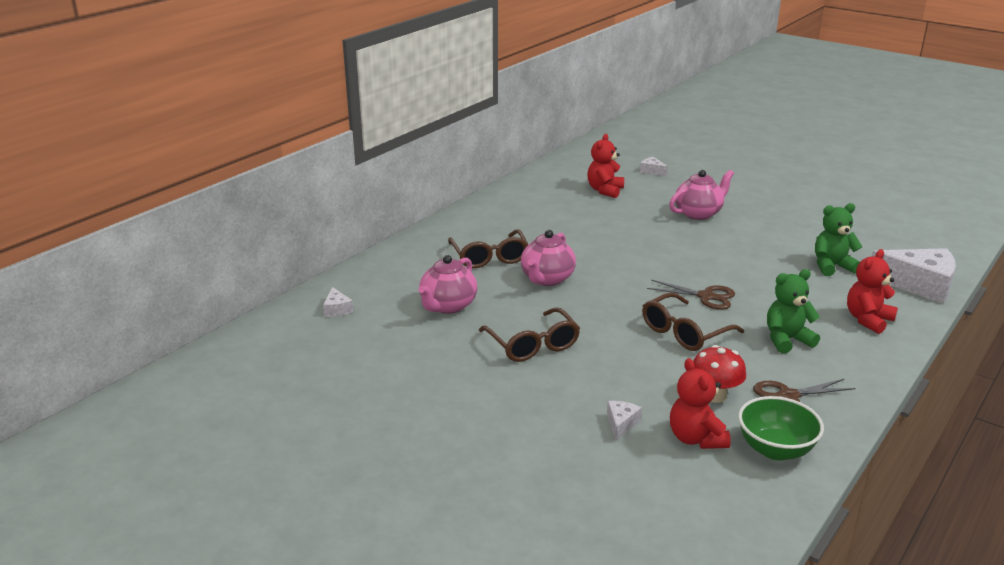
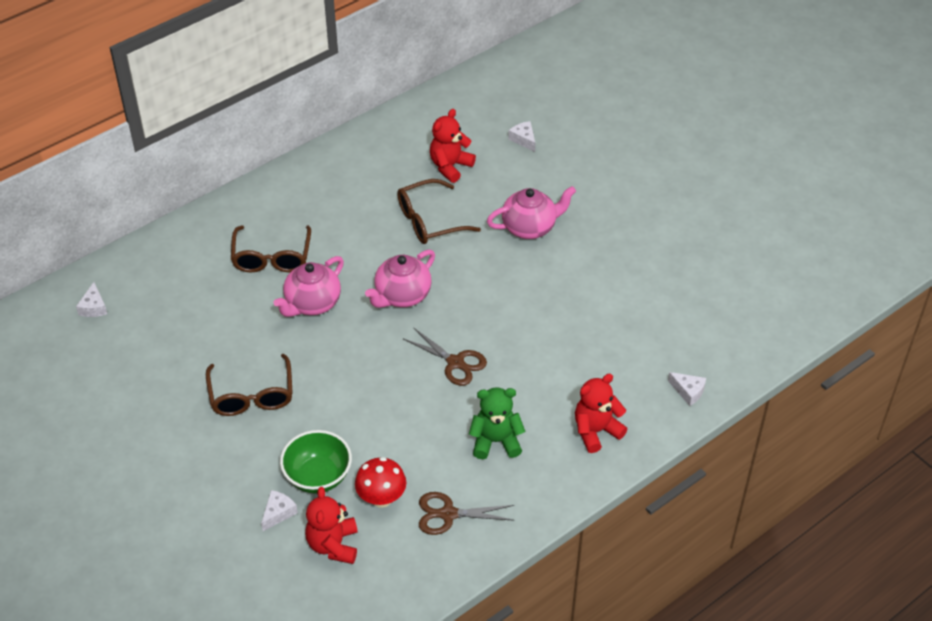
camera: 15 degrees right, 20 degrees up
(448, 306) = (198, 324): pink teapot -> pink teapot (402, 295)
(684, 332) = (403, 409): brown glasses -> brown glasses (429, 221)
(775, 449) = (394, 574): green bowl -> green bowl (318, 477)
(832, 266) = (616, 344): green teddy bear -> none
(919, 285) = (688, 391): white cheese -> white cheese, size x0.45

